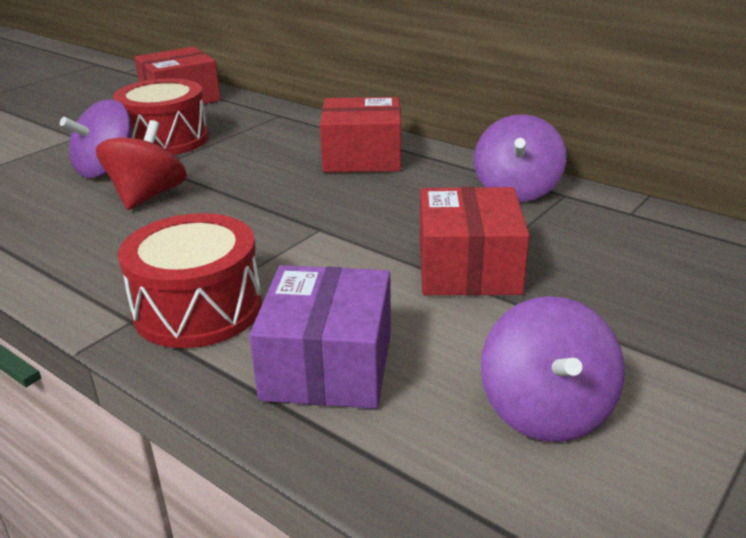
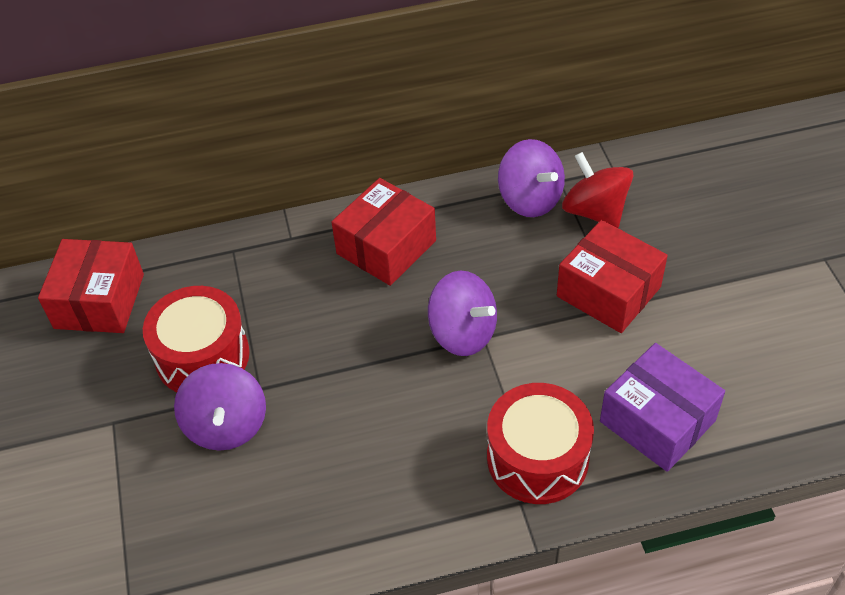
camera: 50 degrees left, 20 degrees up
(148, 196) = (320, 417): red spinning top -> red spinning top (595, 211)
(546, 410) = (769, 350): purple spinning top -> purple spinning top (463, 333)

